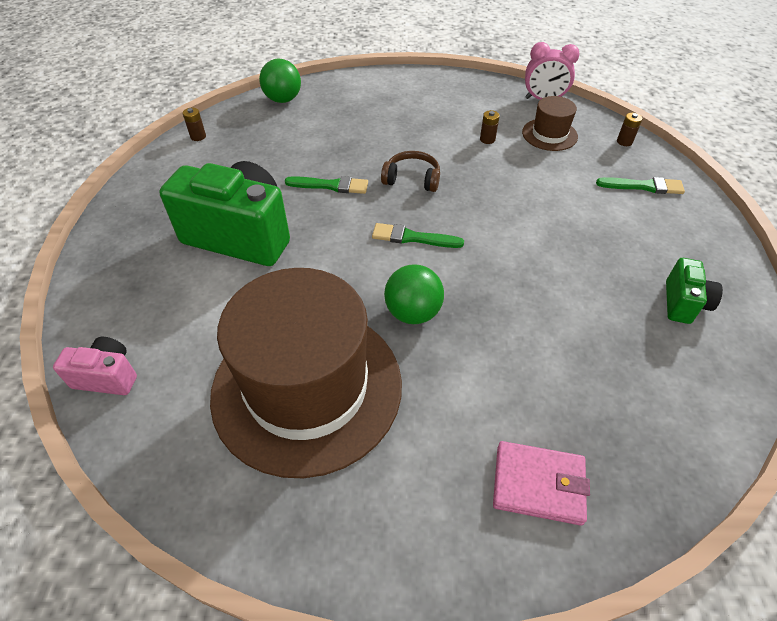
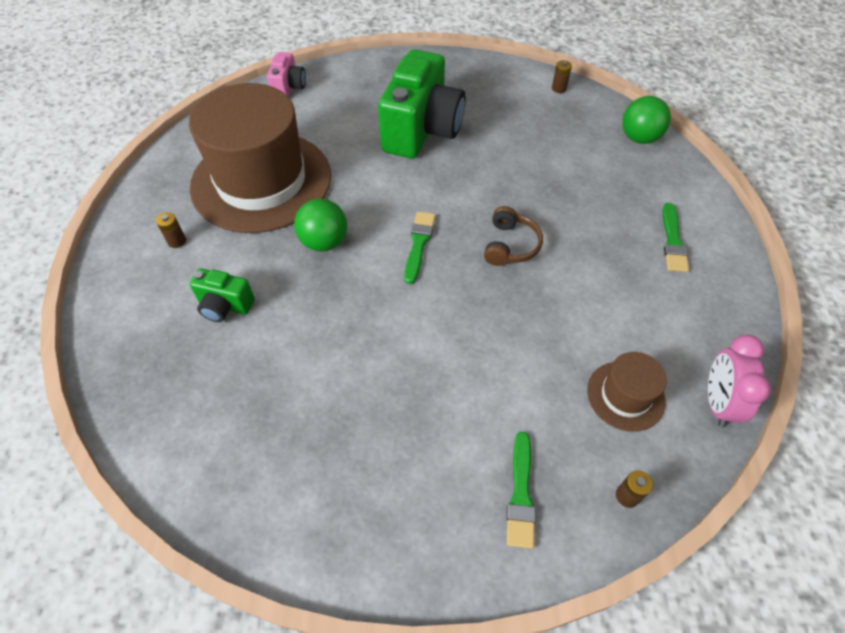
camera: 90 degrees right, 5 degrees up
(331, 185) = (493, 183): green brush -> green brush (673, 241)
(487, 139) = (599, 321): brown battery -> brown battery (177, 241)
(538, 484) = (149, 312): pink wallet -> none
(683, 303) = (310, 479): green camera -> green camera (225, 306)

